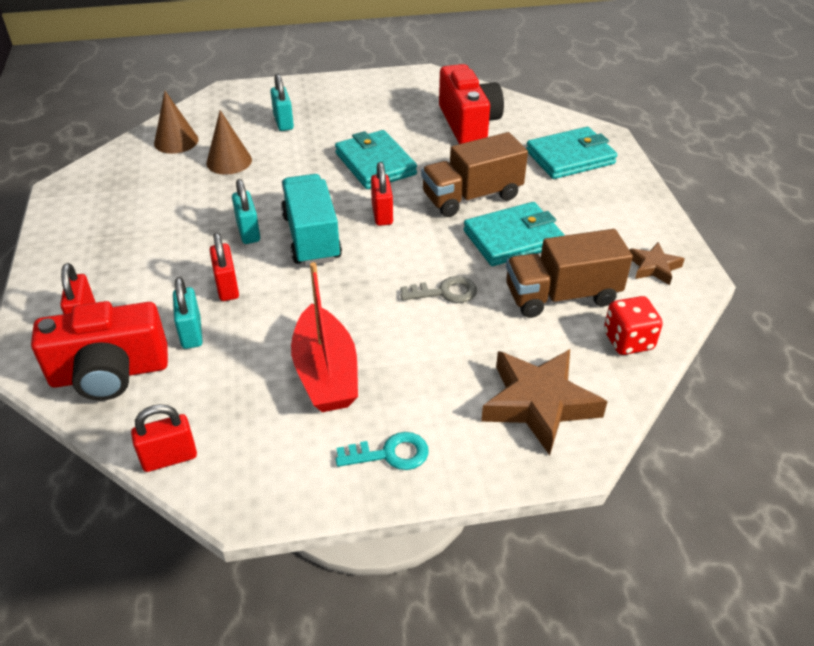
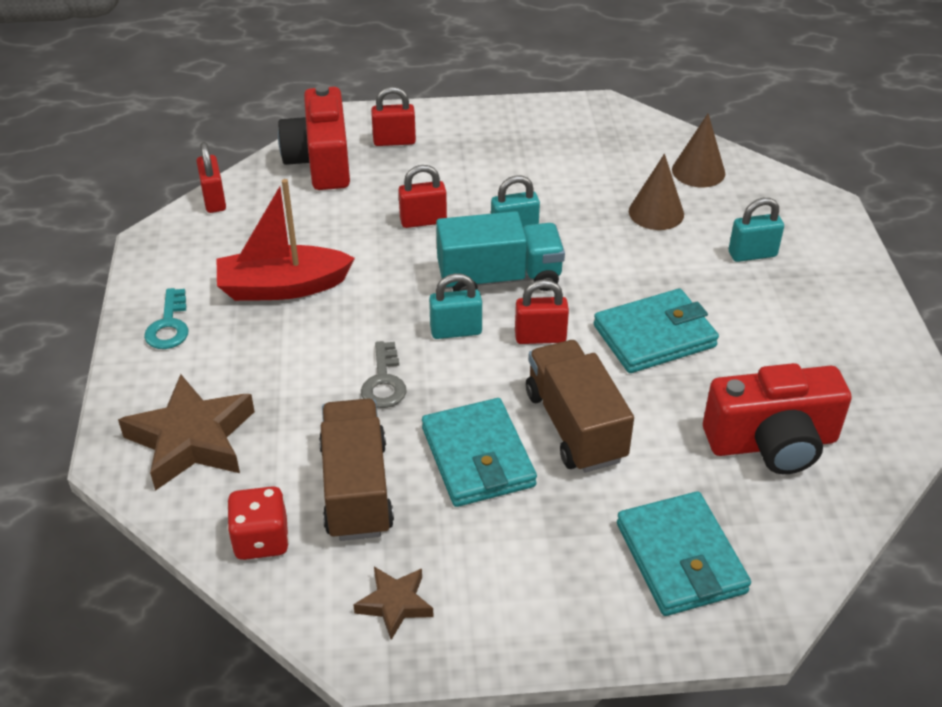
camera: 95 degrees right, 0 degrees up
(191, 333) = (360, 202): turquoise padlock -> turquoise padlock (456, 331)

